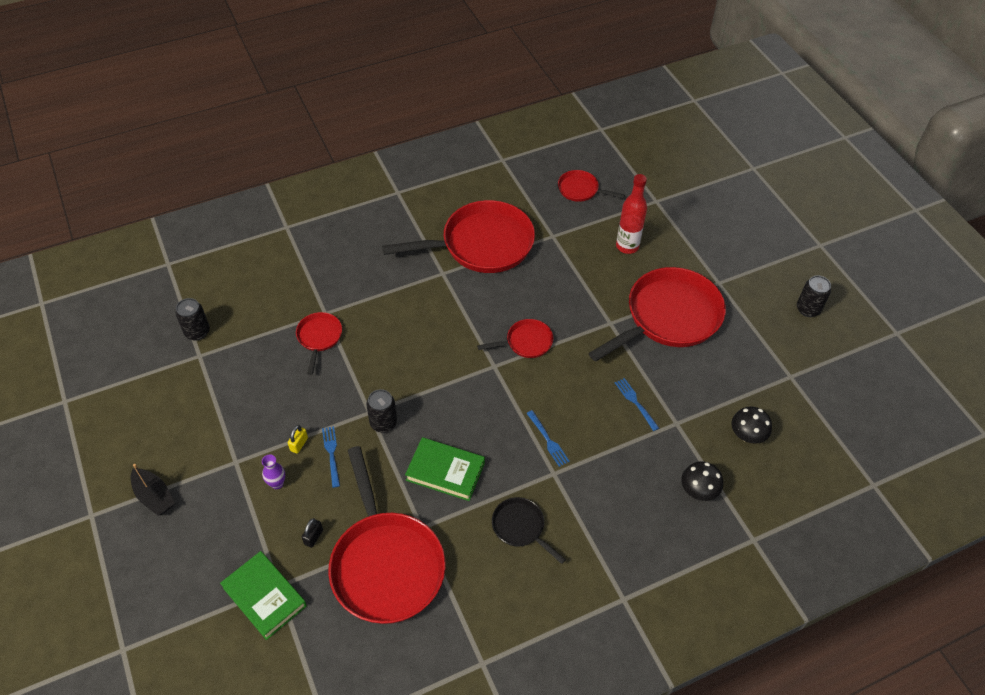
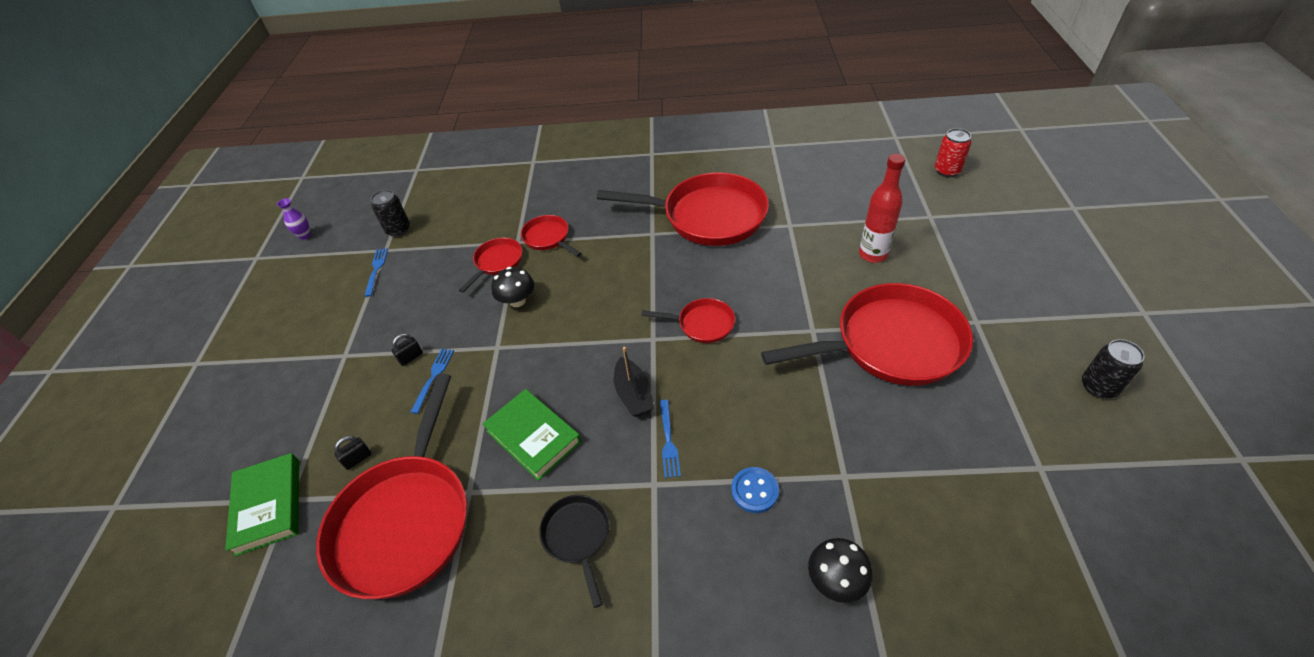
camera: 30 degrees right, 5 degrees down
(154, 496) = (255, 364): black boat -> black boat (634, 394)
(277, 483) = (364, 389): purple vase -> purple vase (305, 236)
(299, 444) = (411, 357): yellow padlock -> black padlock
(383, 423) = (503, 362): black can -> none
(580, 190) = (844, 188): red pan -> red pan (548, 238)
(623, 453) = (754, 491): none -> blue button
(635, 402) = (801, 432): blue fork -> blue fork (376, 270)
(653, 154) = (947, 171): none -> red can
(747, 435) = (942, 527): black mushroom -> black mushroom (517, 301)

